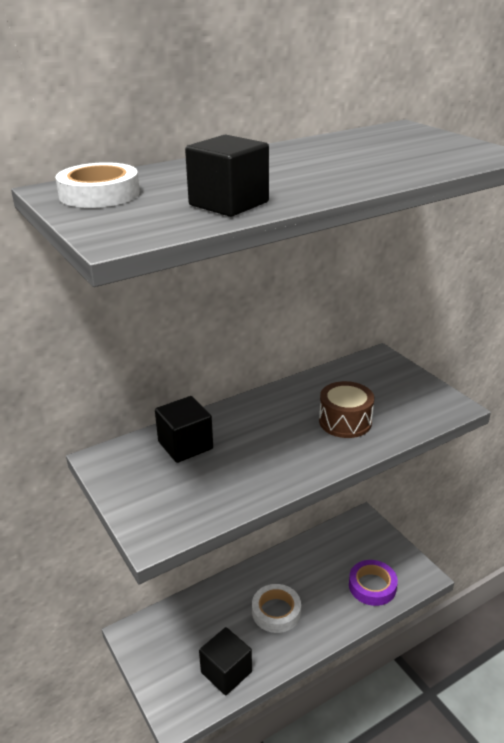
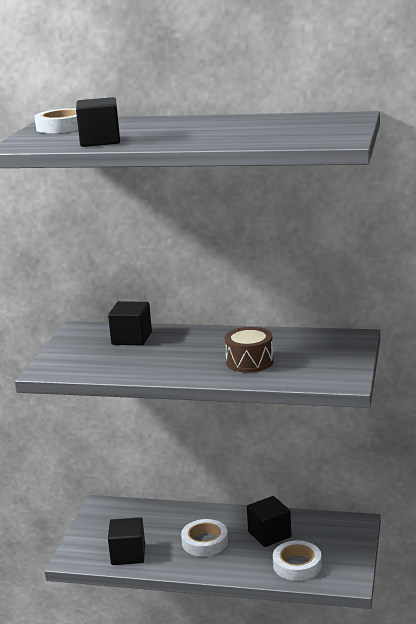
camera: 45 degrees right, 10 degrees down
(316, 570) = (269, 534): none -> black cube
(372, 586) = (297, 565): purple tape -> white tape

